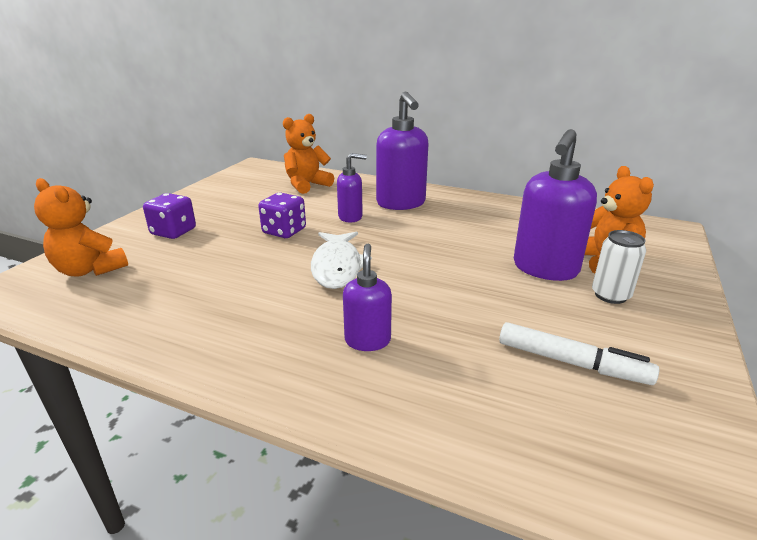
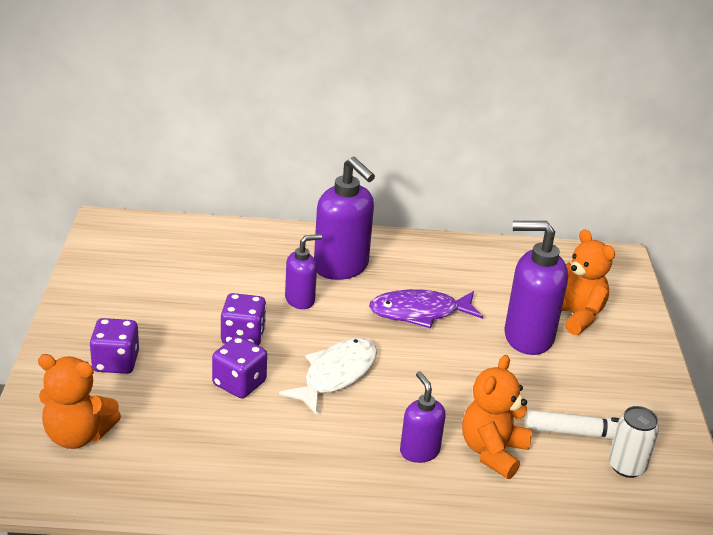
camera: 25 degrees left, 5 degrees up
(250, 259) = (239, 383): none -> purple dice
(307, 185) = (208, 252): orange teddy bear -> orange teddy bear (492, 451)
(337, 267) = (336, 375): white fish -> white fish turned 120 degrees counterclockwise
(447, 238) = (419, 312): none -> purple fish
(545, 269) = (527, 337): purple soap dispenser -> purple soap dispenser turned 90 degrees clockwise
(610, 295) = (591, 357): white can -> white can (626, 466)

